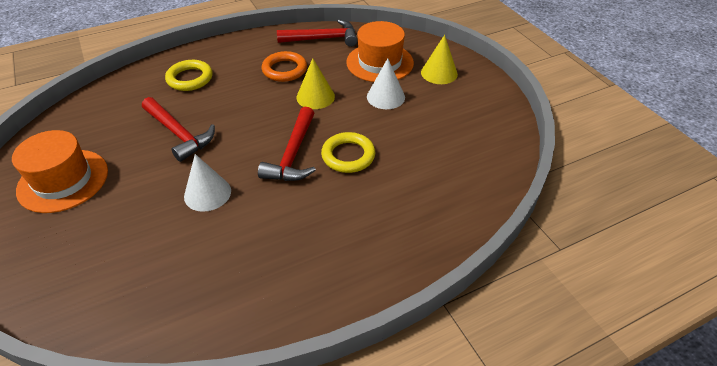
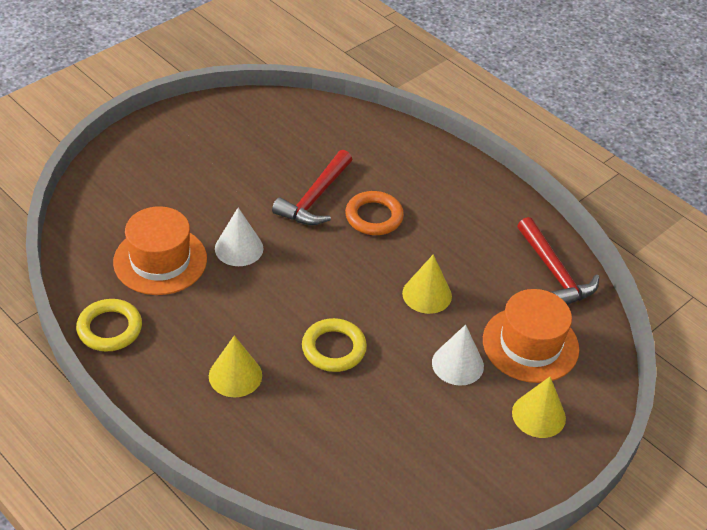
camera: 70 degrees right, 0 degrees up
(63, 180) = (223, 143): orange hat -> orange hat (160, 260)
(190, 78) = (410, 174): yellow ring -> yellow ring (109, 328)
(284, 70) = (466, 252): orange ring -> orange ring (374, 217)
(293, 155) = (317, 300): red hammer -> none
(355, 222) = (235, 375): none -> yellow cone

